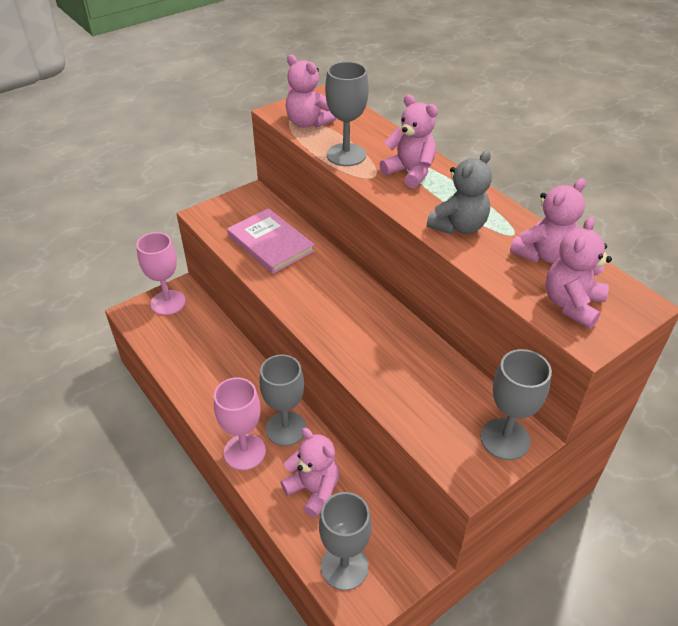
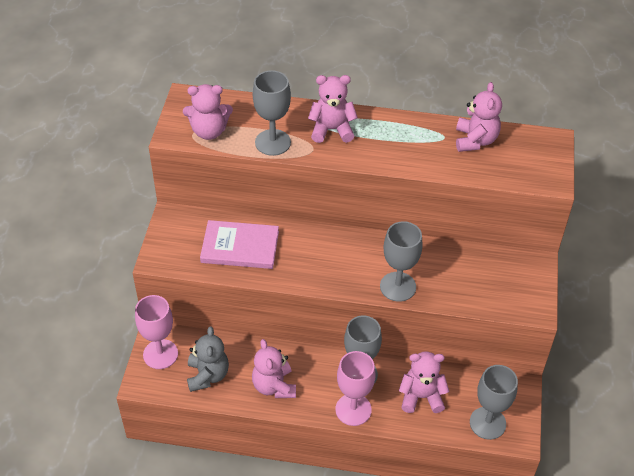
camera: 45 degrees left, 5 degrees up
(458, 226) = (409, 152): grey teddy bear -> grey teddy bear (207, 375)
(505, 439) = (528, 273): grey goblet -> grey goblet (398, 286)
(571, 304) = (523, 165): pink teddy bear -> pink teddy bear (274, 386)

